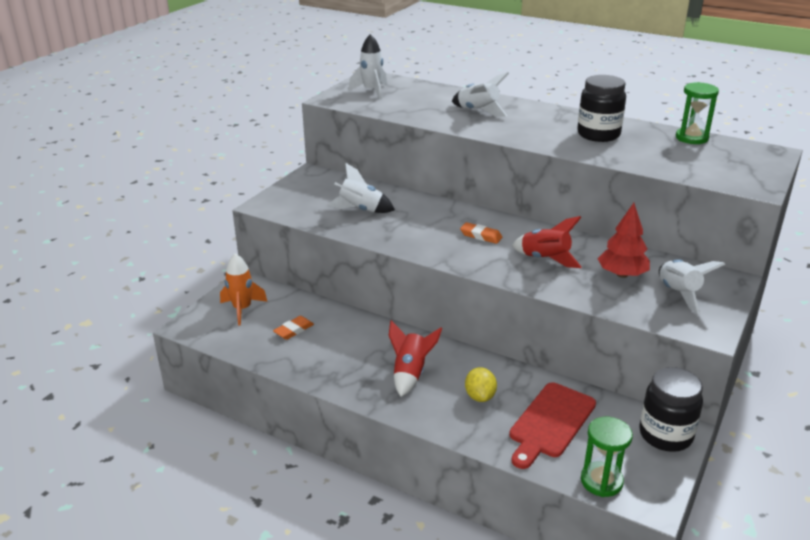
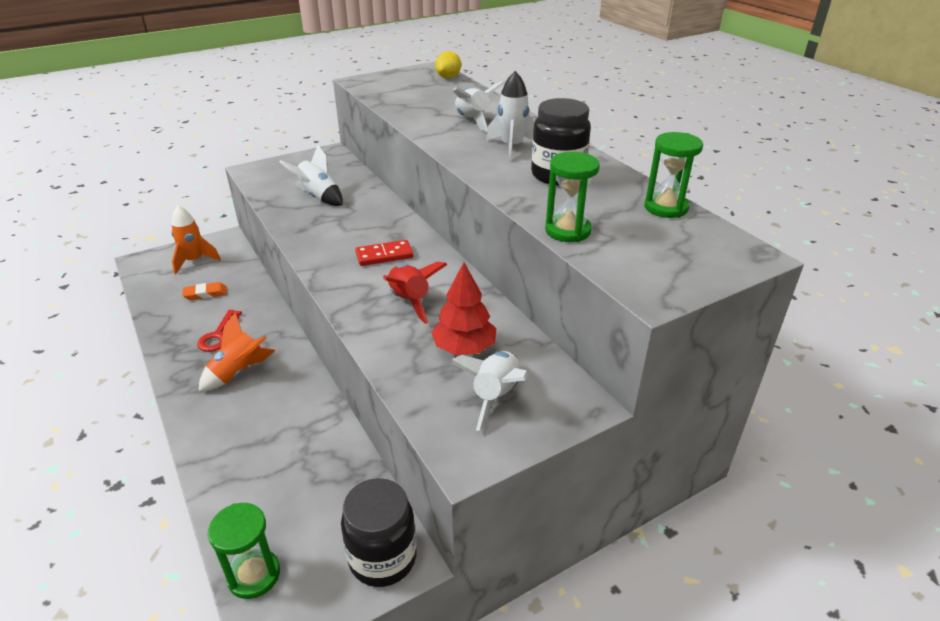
camera: 30 degrees right, 5 degrees up
(353, 355) = (218, 335): none -> red key
(371, 91) = (407, 81): white rocket -> white rocket (512, 147)
(410, 373) = (238, 373): red rocket -> orange rocket
(480, 396) = (265, 423): yellow lemon -> yellow lemon (448, 77)
(481, 236) = (384, 255): orange eraser -> red domino
(550, 423) = (290, 482): red cutting board -> none
(660, 167) = (567, 231): none -> green hourglass

